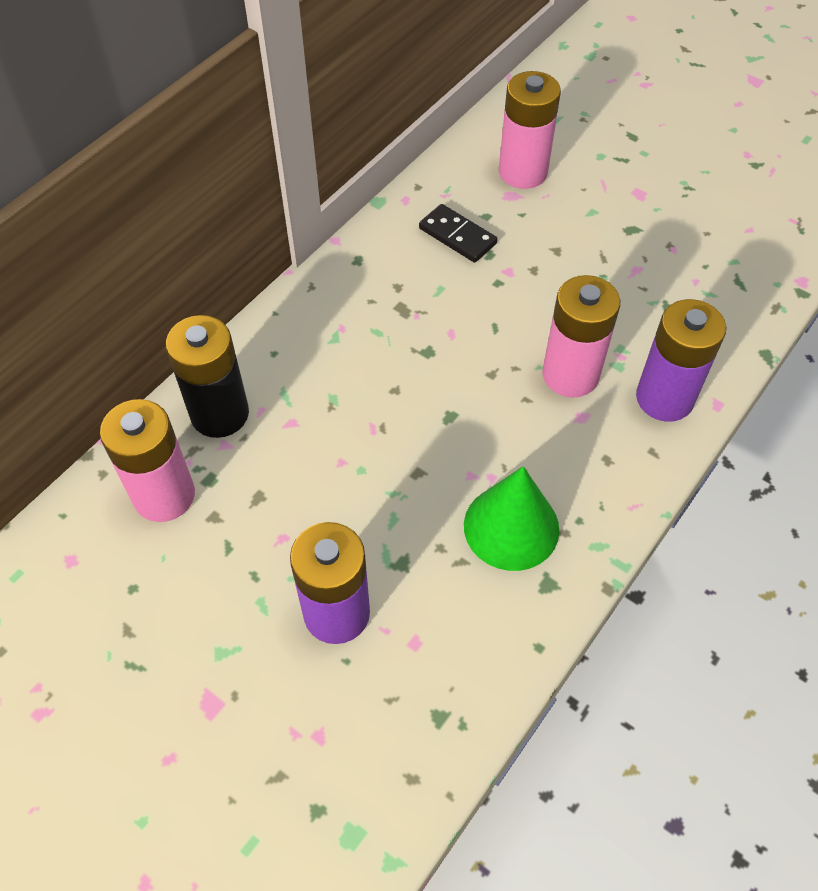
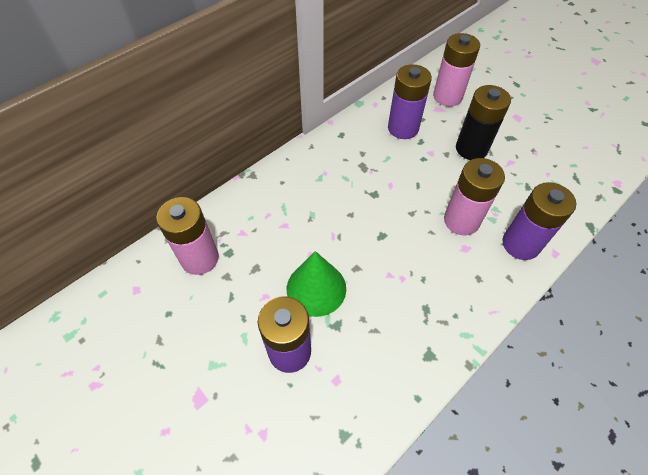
camera: 10 degrees right, 0 degrees up
(219, 414) = (243, 214): black battery -> black battery (471, 149)
(457, 236) = (403, 128): black domino -> purple battery
(511, 527) = (410, 313): green cone -> green cone (316, 288)

